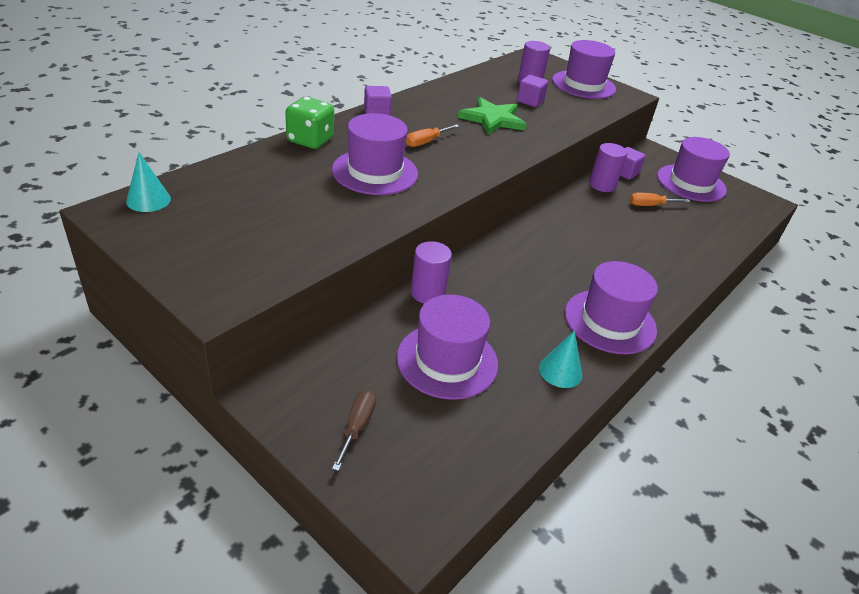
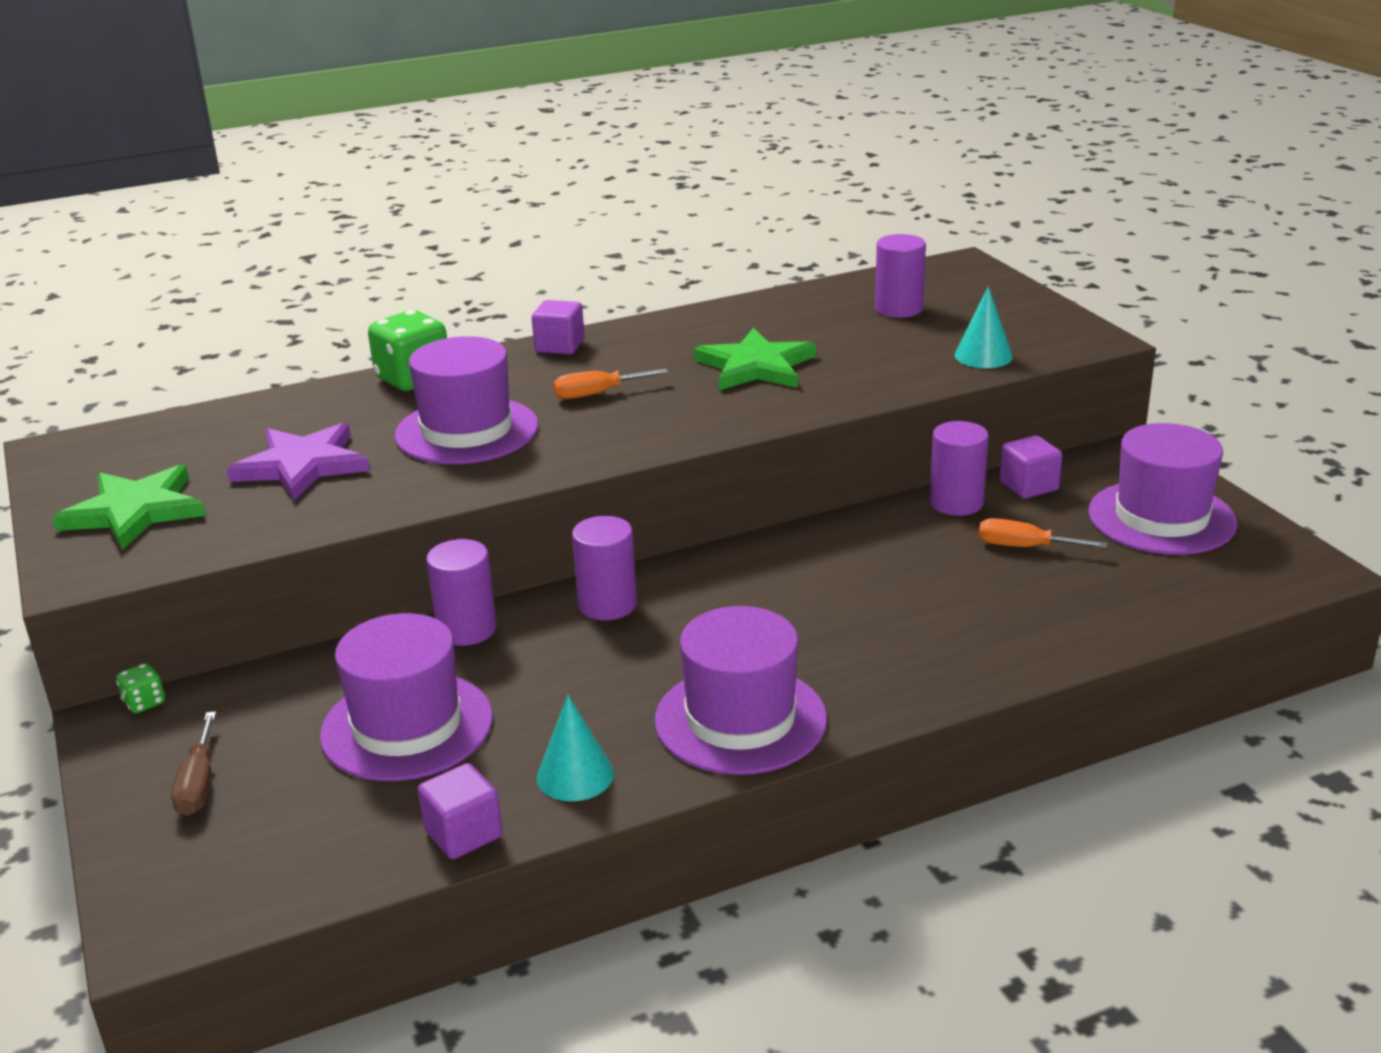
camera: 30 degrees right, 10 degrees down
(148, 200) = (117, 440): turquoise cone -> turquoise cone (983, 356)
(212, 251) = (135, 511): none -> green star
(273, 378) = (144, 703): none -> green dice
(295, 205) = (302, 465): none -> purple star
(357, 426) = (199, 784): brown screwdriver -> brown screwdriver turned 135 degrees clockwise
(489, 265) = (607, 605): none -> purple cylinder
(530, 101) = (862, 341): purple cube -> purple cube (463, 834)
(583, 85) = (1007, 318): purple hat -> none

